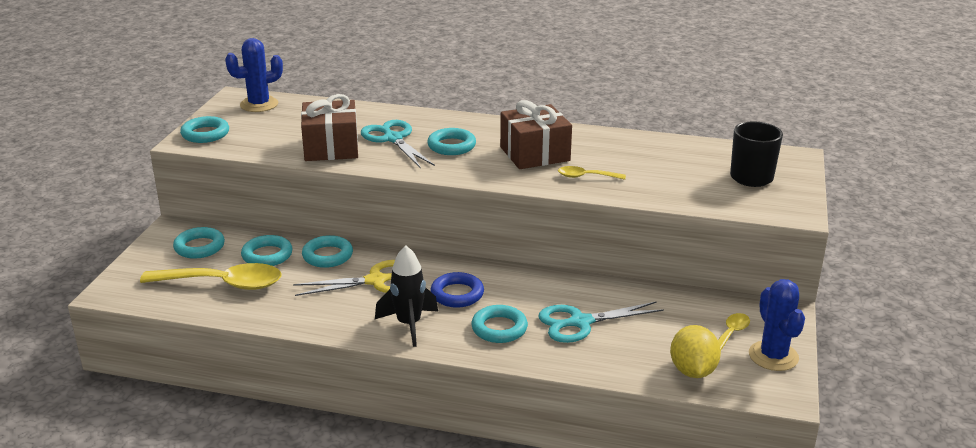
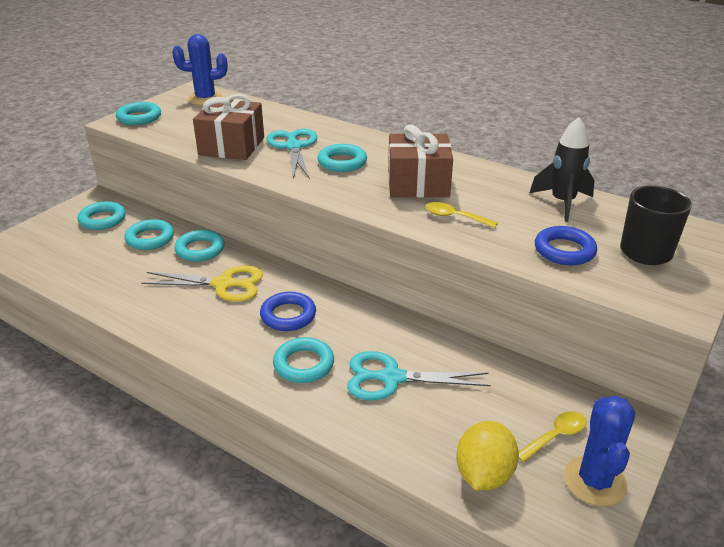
camera: 20 degrees right, 5 degrees up
(223, 284) = (93, 258): yellow spoon -> none
(409, 325) = (220, 338): black rocket -> black rocket (562, 203)
(690, 187) = (564, 250): none -> blue ring

